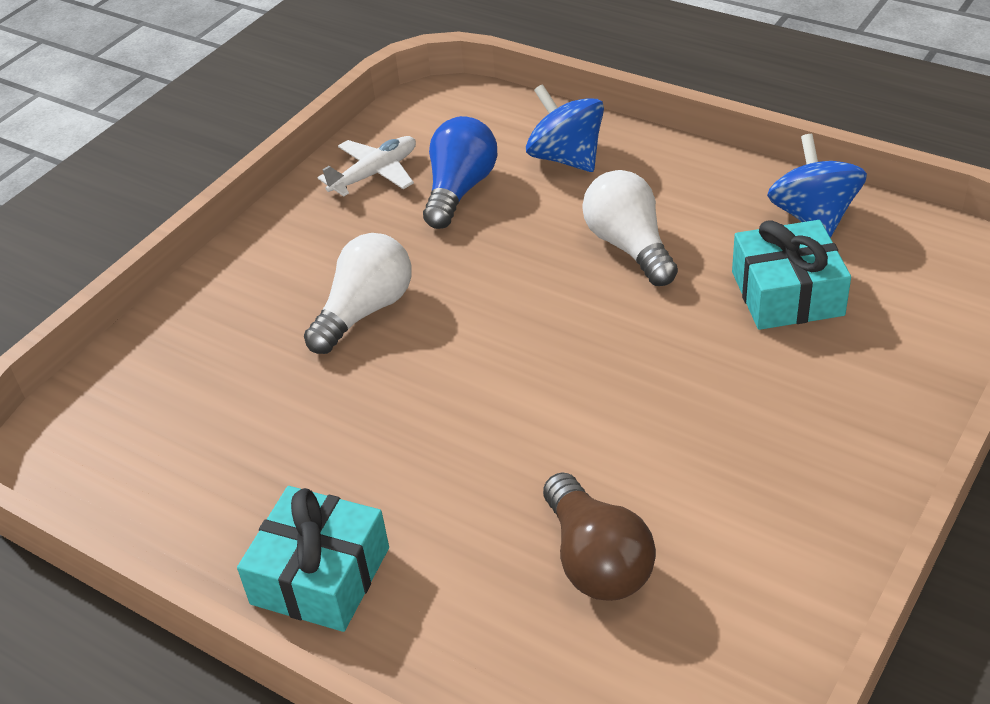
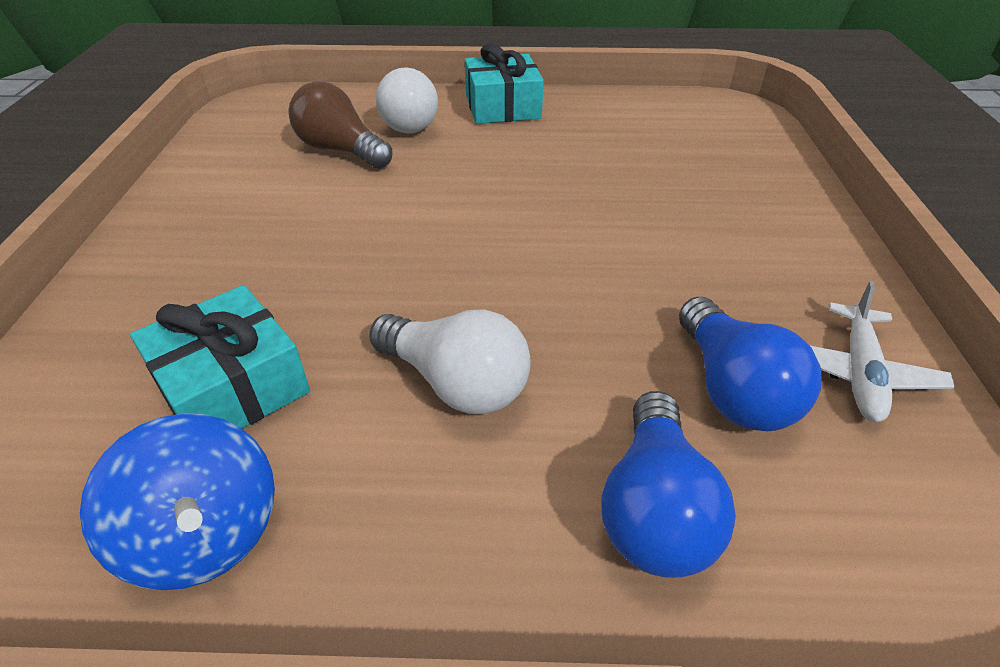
camera: 145 degrees right, 0 degrees up
(365, 311) = (656, 229): white light bulb -> white light bulb (413, 122)
(566, 158) = (654, 508): blue spinning top -> blue light bulb

